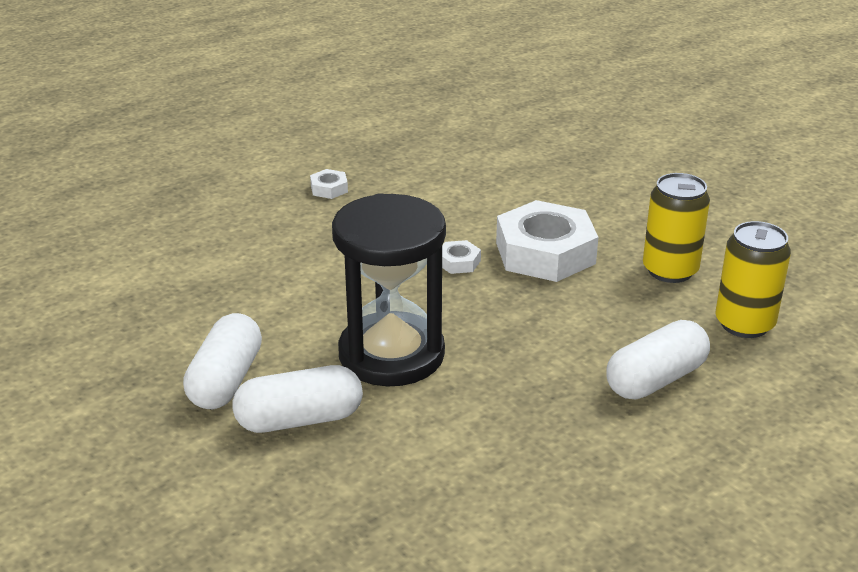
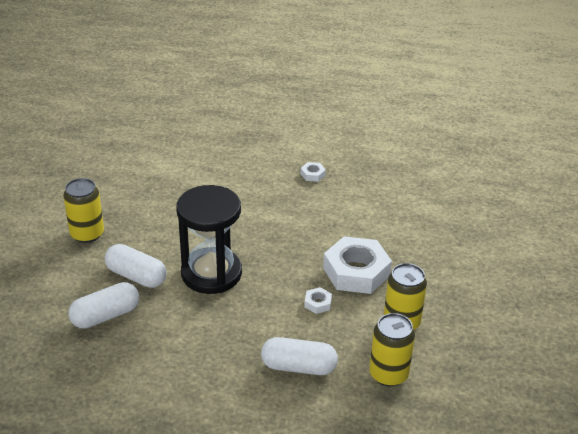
camera: 45 degrees right, 5 degrees up
(136, 417) = (87, 234): none -> yellow can
(226, 380) = (136, 240): white capsule -> white capsule (106, 316)
(458, 262) = (309, 249): white nut -> white nut (317, 303)

